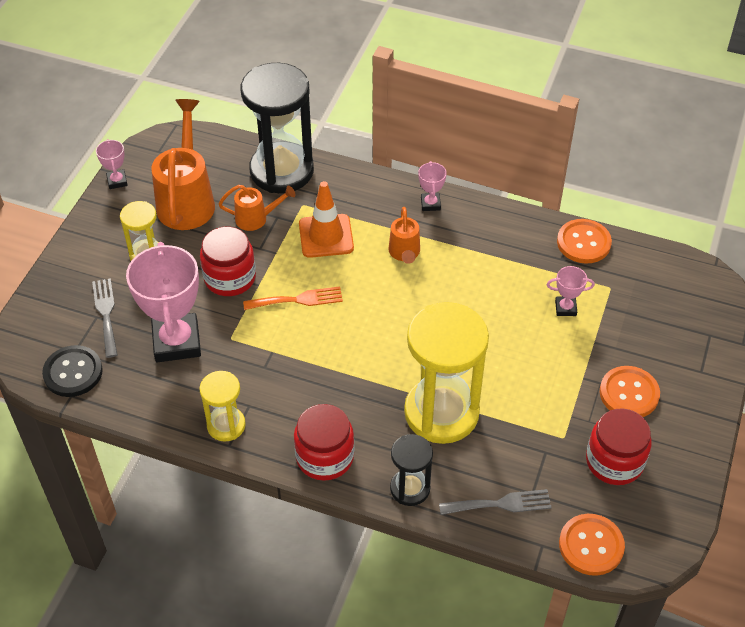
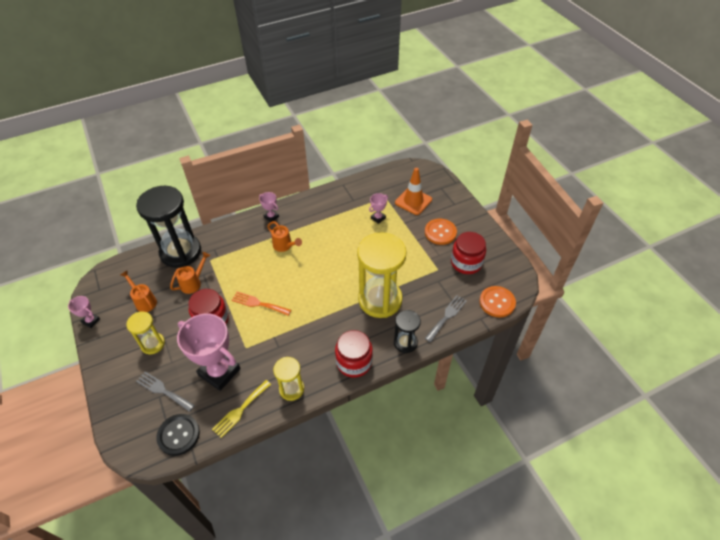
camera: 45 degrees left, 0 degrees up
(153, 400) = (240, 410): none -> yellow fork
(187, 200) = (144, 301): orange watering can -> orange watering can, size x0.53
(298, 300) = (258, 304): orange fork -> orange fork turned 105 degrees counterclockwise
(326, 236) = (238, 265): orange traffic cone -> orange traffic cone (413, 201)
(583, 243) = (354, 187): orange button -> none

